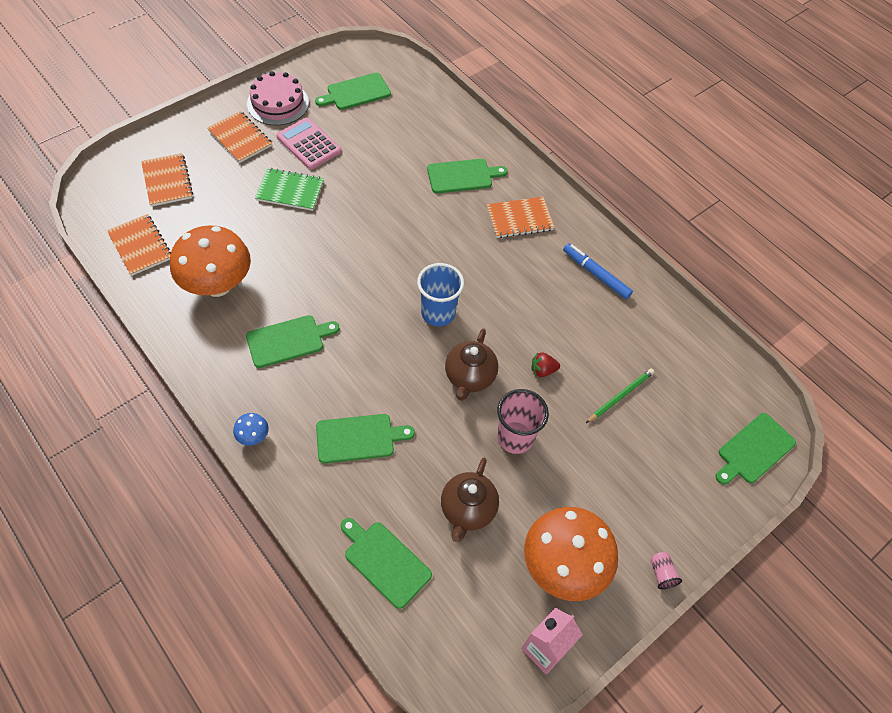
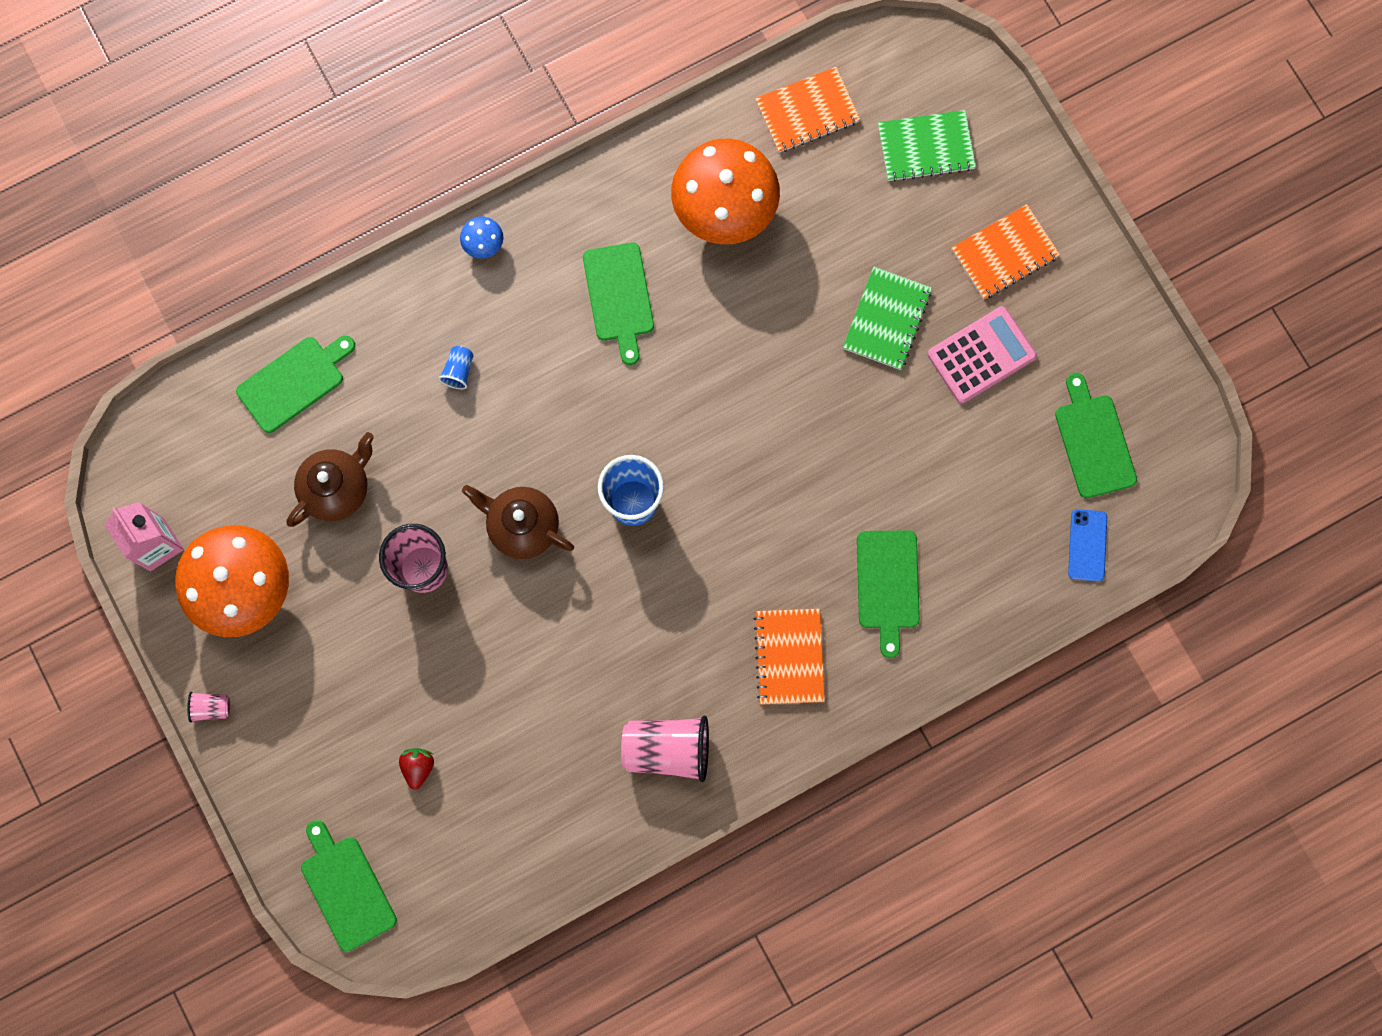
camera: 105 degrees right, 20 degrees up
(167, 181) = (926, 147): orange notebook -> green notebook
(278, 103) = (1078, 315): pink cake -> none
(358, 438) = (459, 371): green cutting board -> blue cup
(418, 91) = (1087, 545): none -> blue phone
(467, 510) = (337, 489): brown teapot -> brown teapot turned 105 degrees clockwise
(542, 370) = (517, 629): red strawberry -> red strawberry (418, 767)
(596, 274) = (667, 749): blue marker -> pink cup
(620, 396) = (459, 727): green pencil -> none

